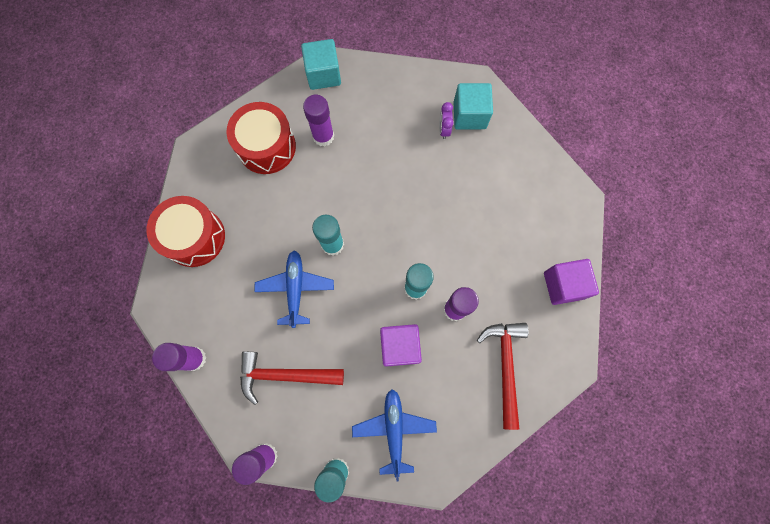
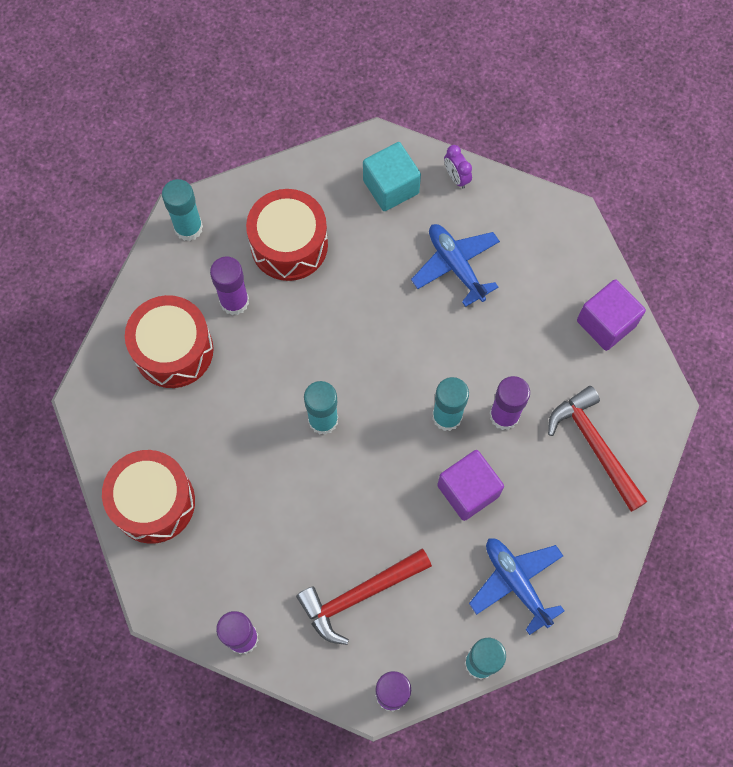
camera: 30 degrees left, 5 degrees down
(295, 289) = (311, 493): blue plane -> blue plane (455, 266)
(323, 74) = (188, 228): turquoise cube -> turquoise glue stick
(380, 118) = (289, 245): none -> red drum
(444, 129) = (371, 219): purple clock -> purple clock (456, 177)

